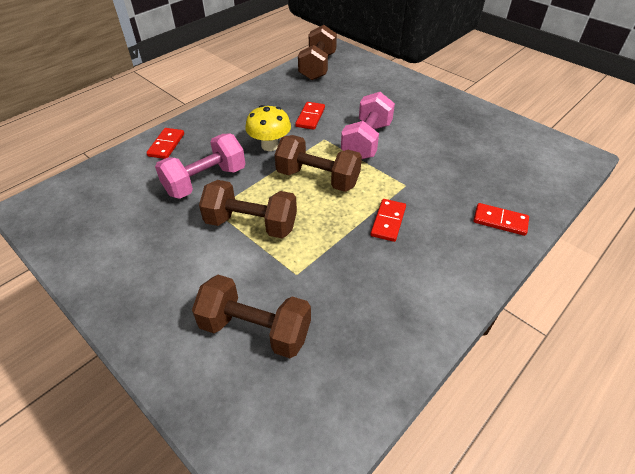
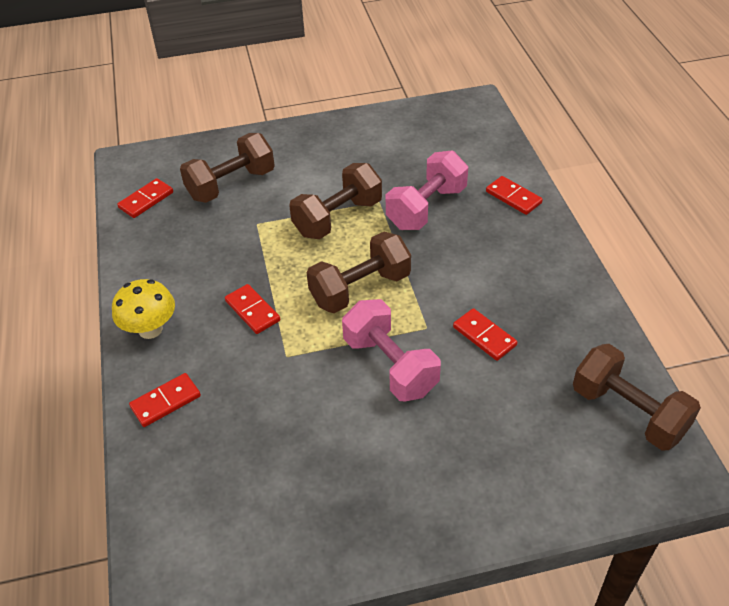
camera: 125 degrees right, 0 degrees up
(205, 181) = (426, 208): pink dumbbell -> pink dumbbell turned 45 degrees clockwise
(270, 145) = (450, 275): yellow mushroom -> yellow mushroom (150, 329)
(332, 398) = (146, 200): none -> red domino

